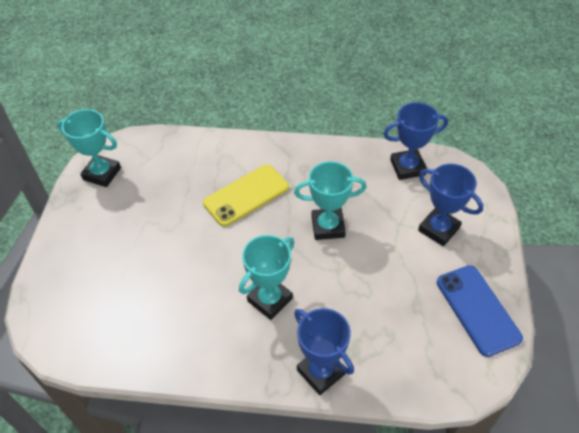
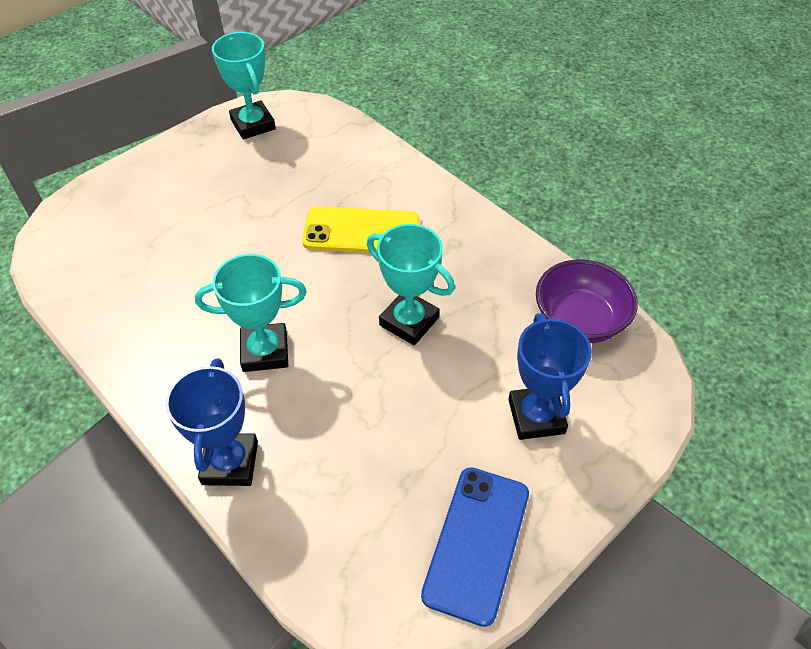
camera: 40 degrees right, 0 degrees up
(407, 167) = (579, 320): blue trophy -> purple bowl

